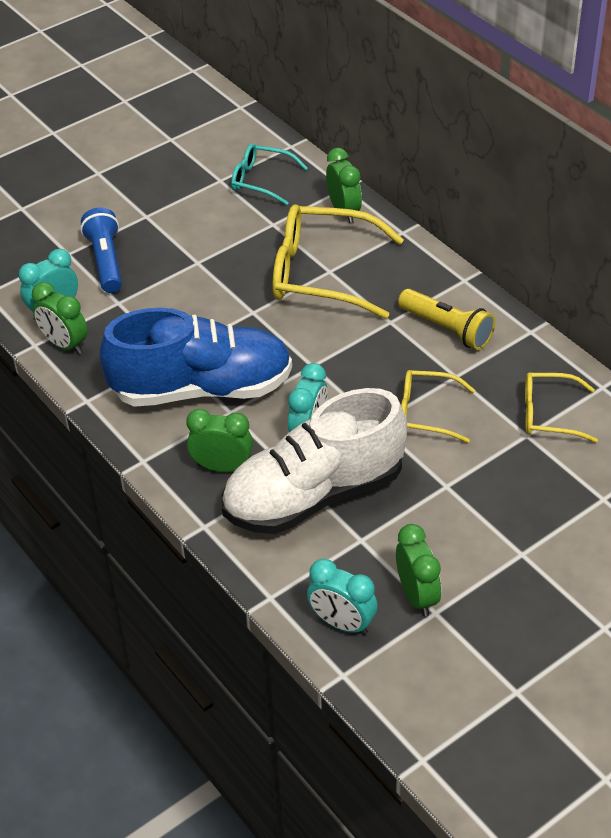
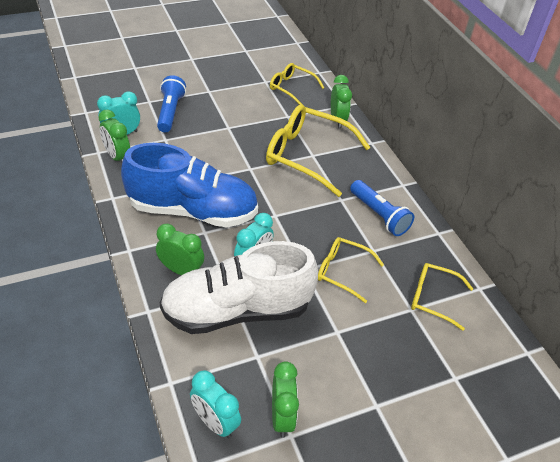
camera: 10 degrees right, 0 degrees up
(262, 180) = (292, 88): turquoise glasses -> yellow glasses
(447, 329) = (379, 215): yellow flashlight -> blue flashlight

